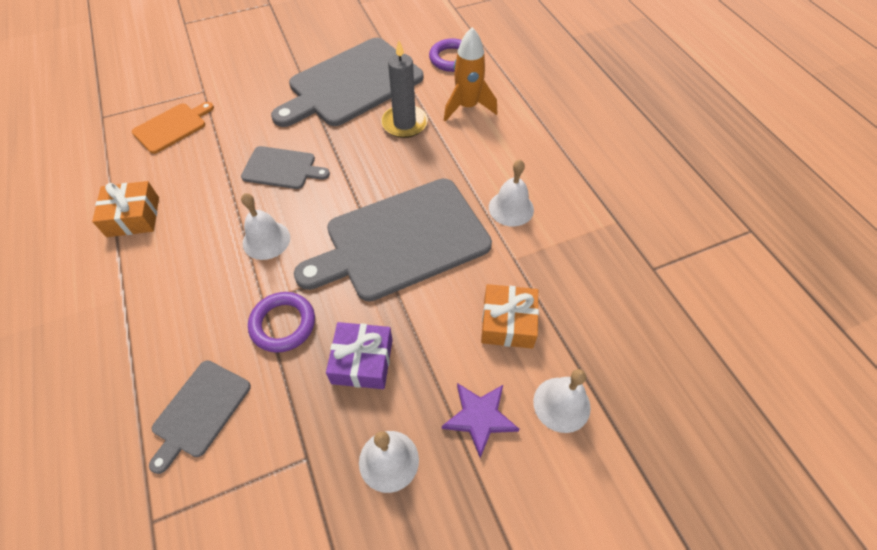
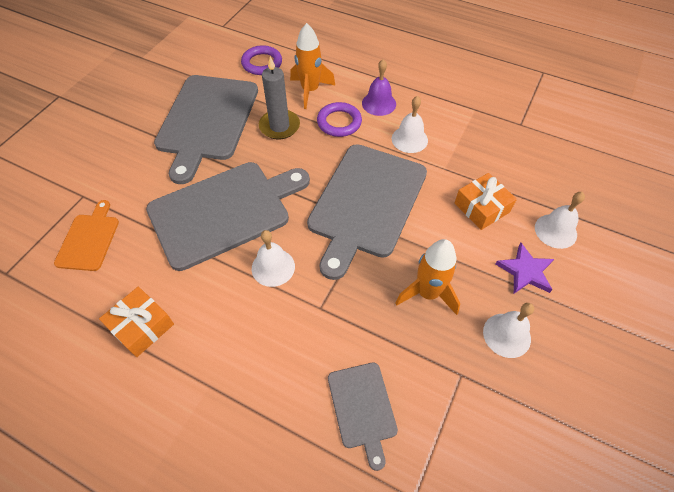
camera: 40 degrees left, 0 degrees up
(282, 168) = (224, 211): grey cutting board -> grey cutting board, size x2.04
(283, 324) = (351, 311): purple ring -> purple ring (339, 122)
(362, 361) = (427, 293): purple gift -> orange rocket
(519, 156) = (379, 103): none -> purple bell

